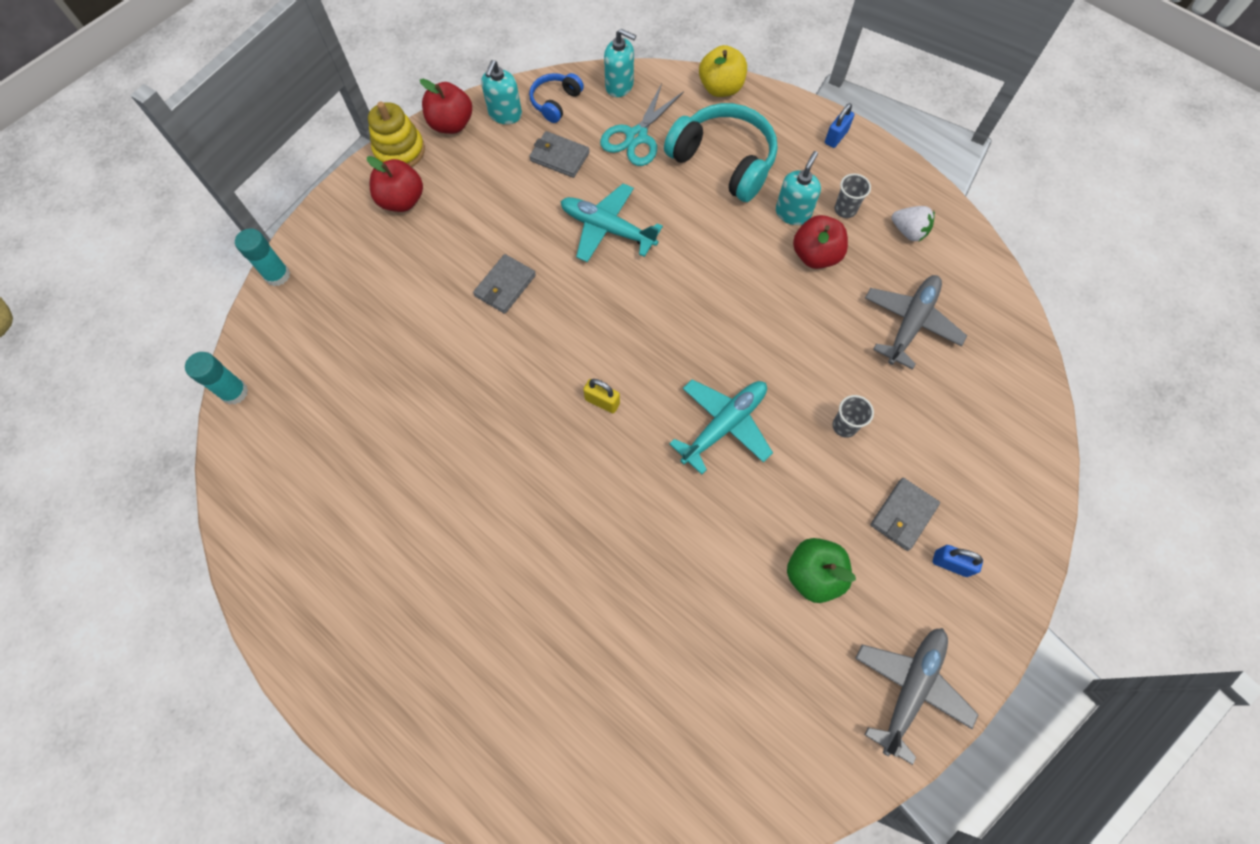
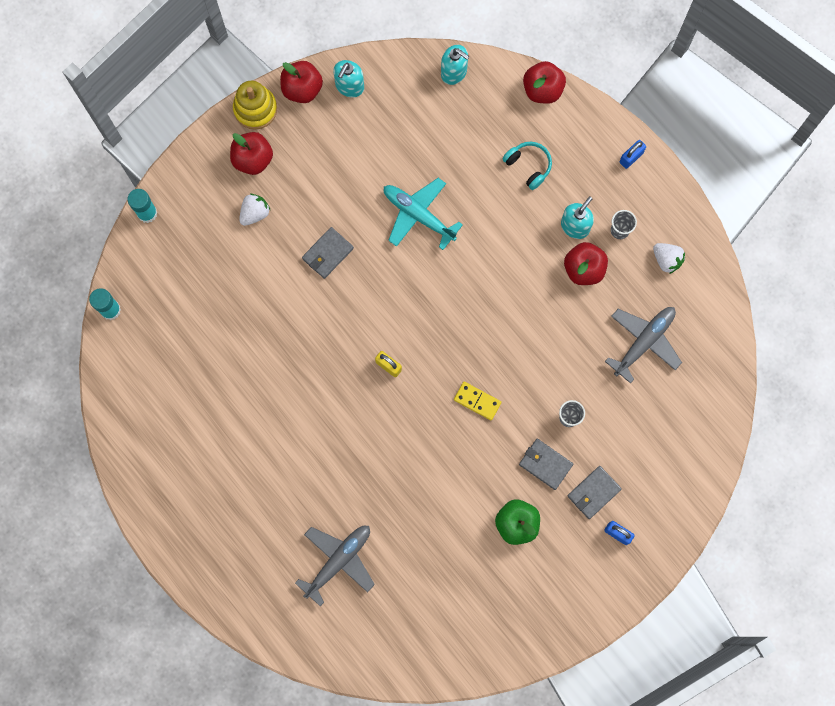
camera: 10 degrees right, 10 degrees up
(410, 256) = (255, 213): none -> white strawberry
(555, 102) = (395, 80): blue headphones -> none
(559, 157) = (390, 138): grey wallet -> grey wallet (545, 464)
(636, 136) = (459, 128): turquoise scissors -> none
(720, 88) = (542, 89): yellow apple -> red apple
(723, 161) = (528, 166): turquoise headphones -> turquoise headphones, size x0.52
(723, 425) = (477, 401): turquoise plane -> yellow domino
(910, 688) = (563, 612): grey plane -> grey plane (338, 561)

